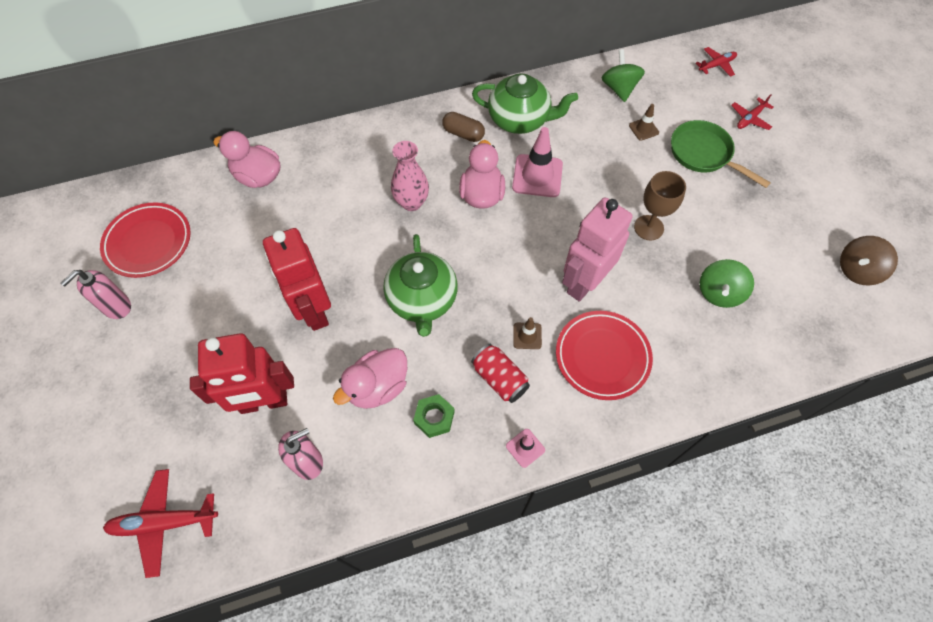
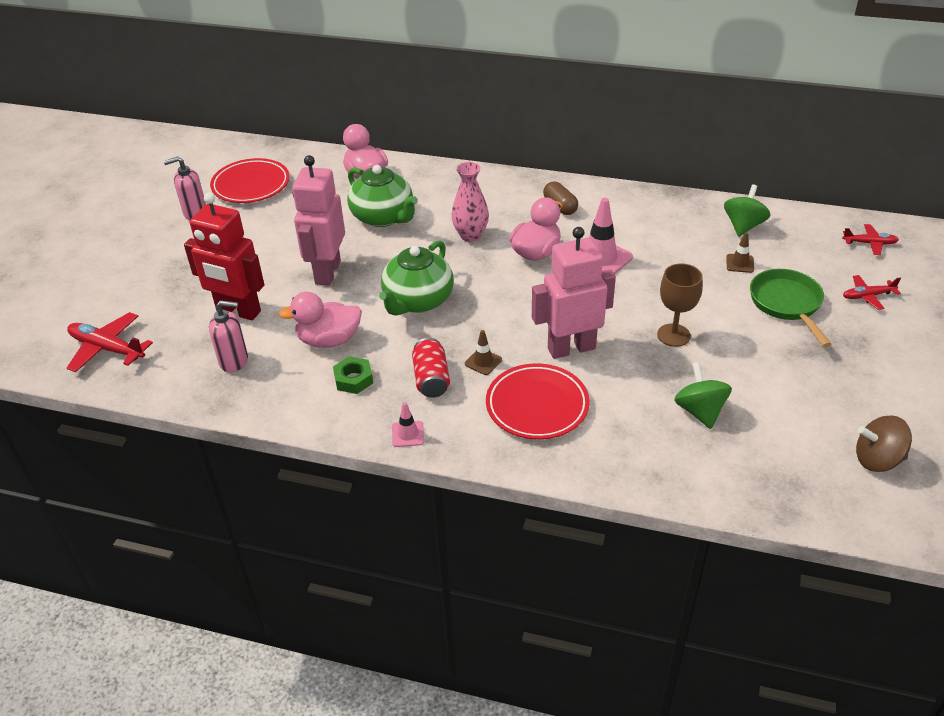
camera: 35 degrees right, 20 degrees down
(313, 311) = (327, 272): red robot -> pink robot
(519, 120) = (621, 215): green teapot -> green teapot (383, 217)
(719, 293) = (700, 411): green spinning top -> green spinning top turned 105 degrees clockwise

